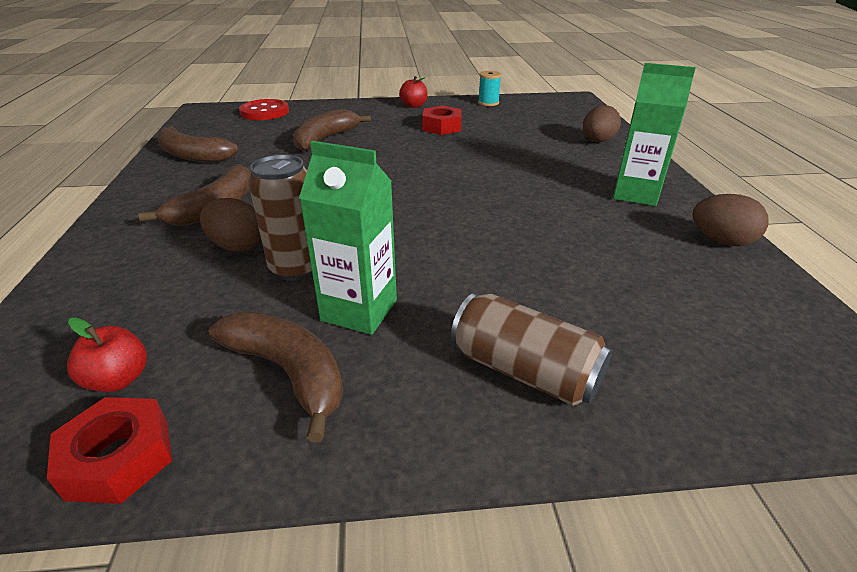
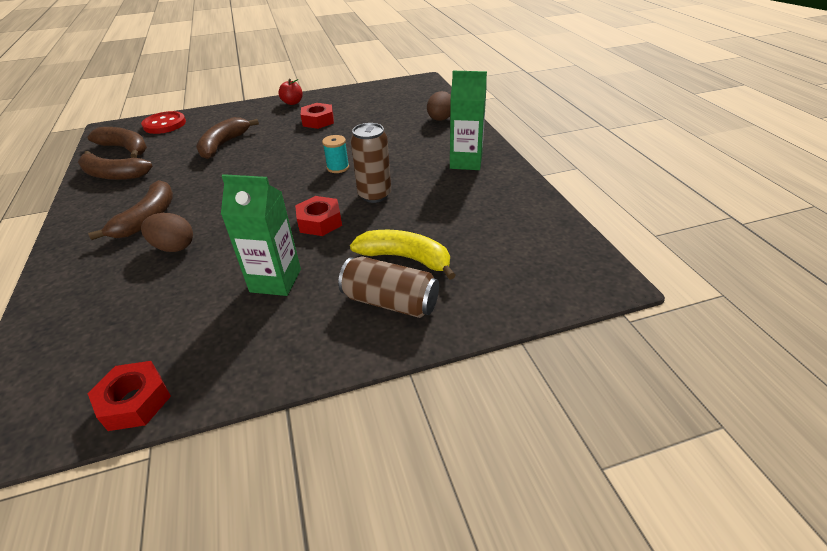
camera: 10 degrees left, 5 degrees up
(119, 379) = (116, 355): red apple -> none
(288, 373) = (235, 330): brown banana -> brown banana (125, 148)
(296, 268) = (223, 257): brown can -> brown can (374, 195)
(430, 242) = (320, 222): none -> red nut
(488, 103) = (354, 93): turquoise spool -> turquoise spool (338, 167)
(549, 309) = (405, 258): none -> yellow banana
(721, 241) = (521, 191): brown egg -> none

